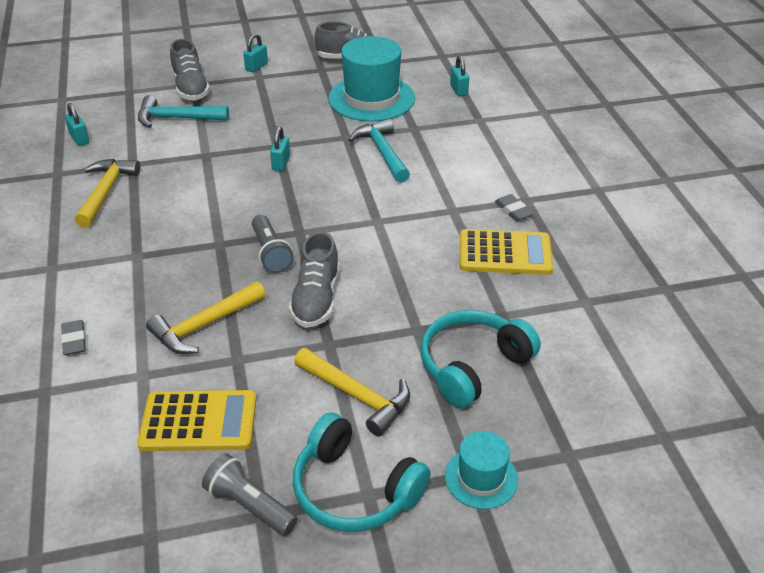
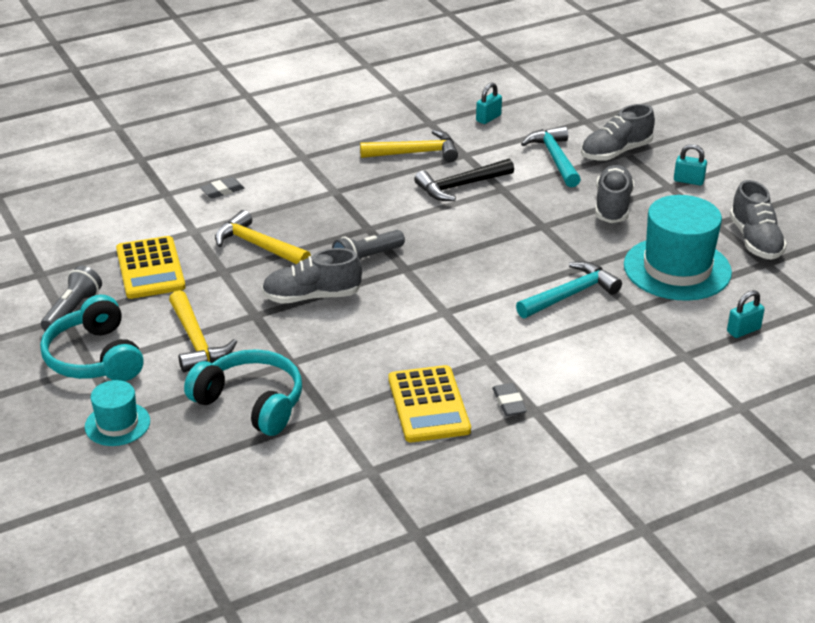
camera: 75 degrees right, 5 degrees down
(184, 176) = (460, 186): none -> black hammer
(269, 107) = (612, 206): none -> grey shoe
(281, 163) = (512, 235): turquoise padlock -> none
(354, 490) = (94, 358): turquoise headphones -> turquoise headphones turned 45 degrees counterclockwise
(357, 396) = (196, 341): yellow hammer -> yellow hammer turned 45 degrees counterclockwise
(513, 210) = (509, 403): grey eraser -> grey eraser turned 60 degrees counterclockwise

